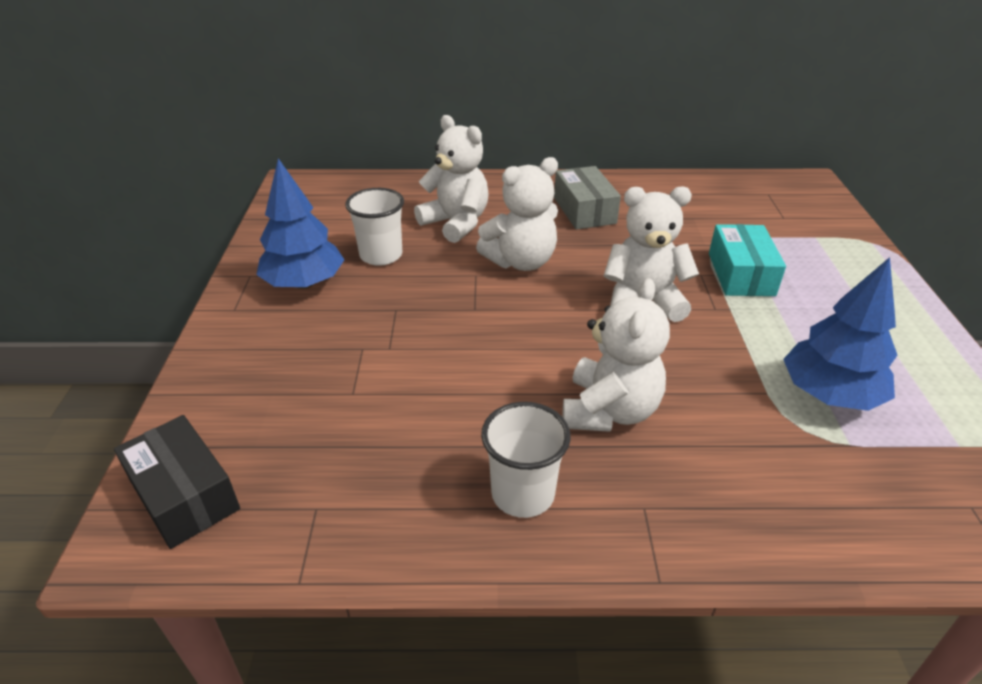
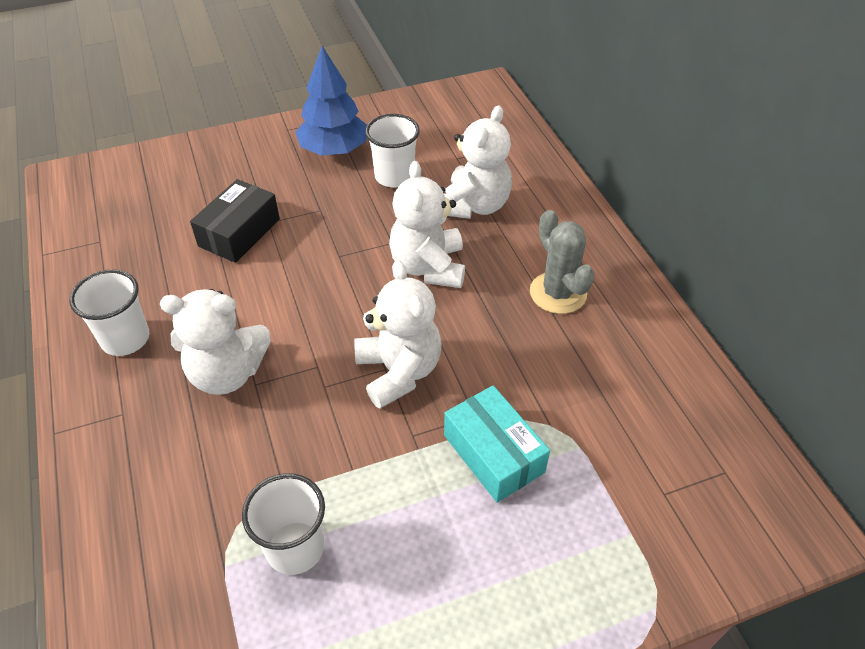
camera: 70 degrees right, 10 degrees up
(184, 495) = (102, 183): black box -> black box (239, 232)
(521, 262) = (428, 267): white teddy bear -> white teddy bear turned 45 degrees clockwise
(584, 210) = (558, 293): grey box -> grey cactus
(741, 274) = (493, 453): turquoise box -> turquoise box turned 75 degrees clockwise
(829, 394) = (295, 548): blue tree -> white cup

